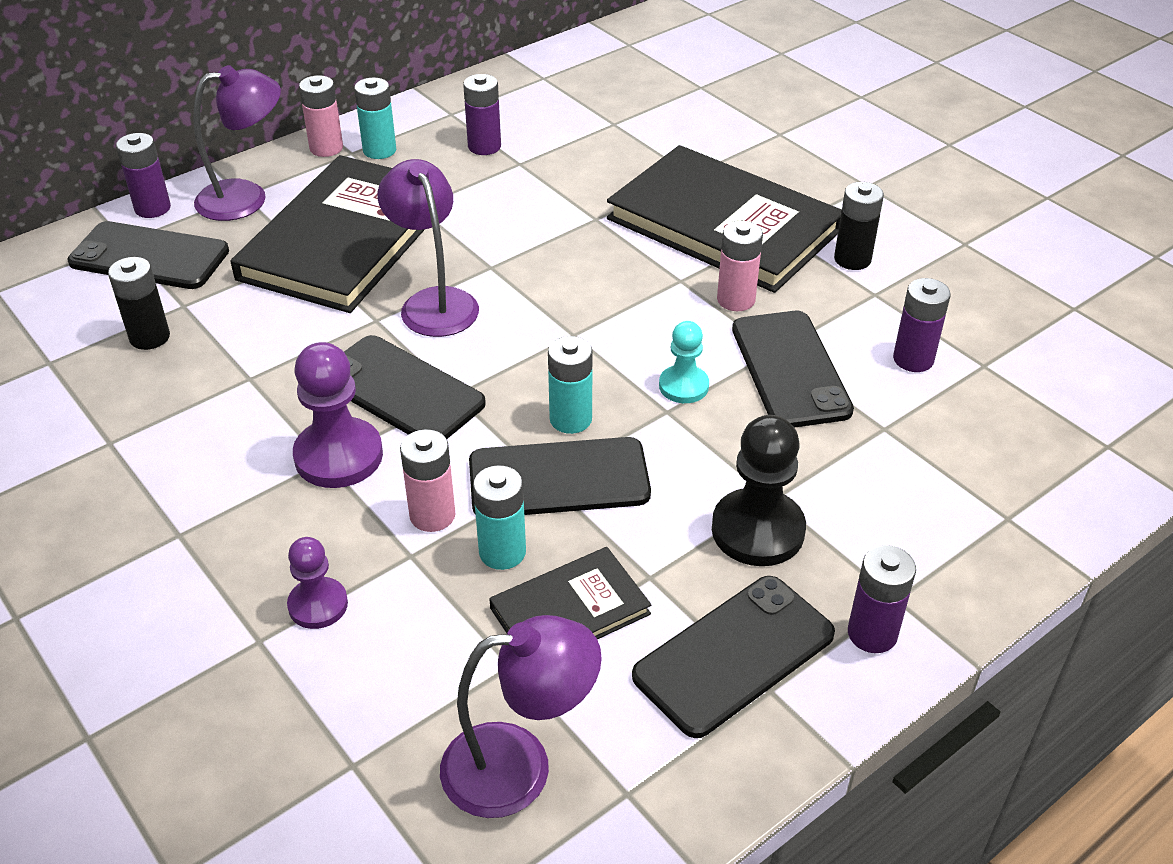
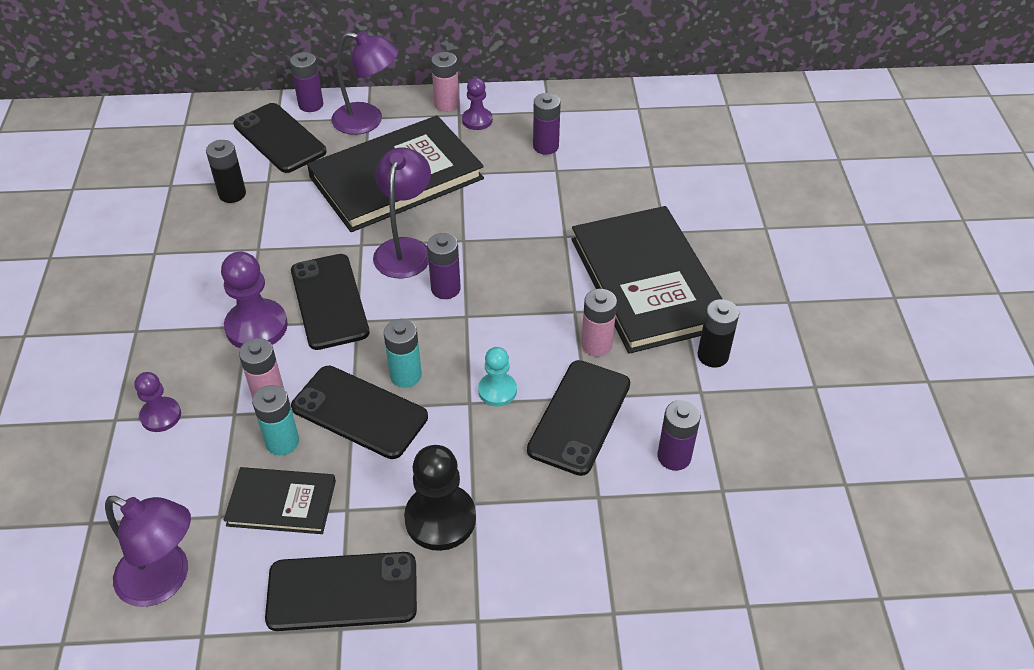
camera: 35 degrees right, 5 degrees up
(379, 150) = (477, 120): turquoise battery -> purple pawn
(872, 633) = (437, 633): purple battery -> purple battery (445, 289)

